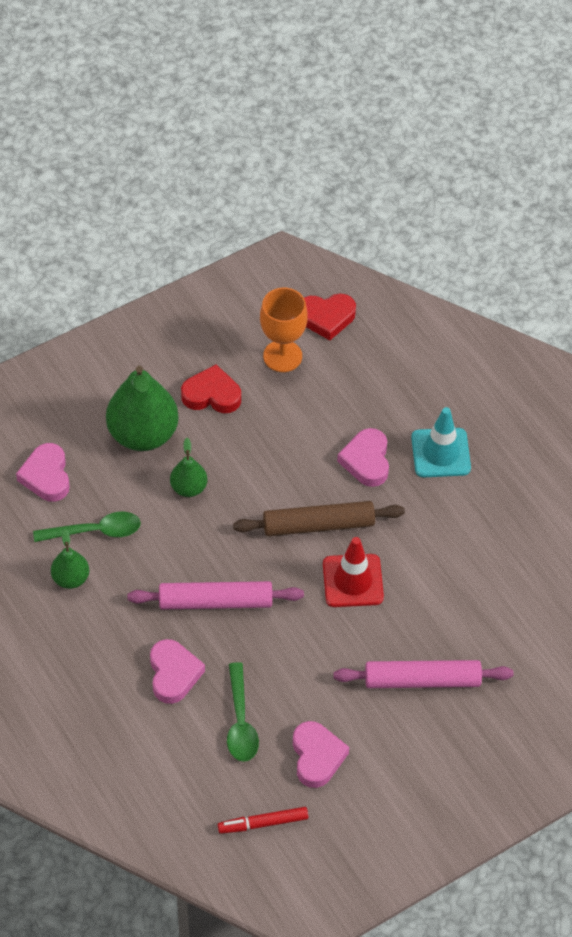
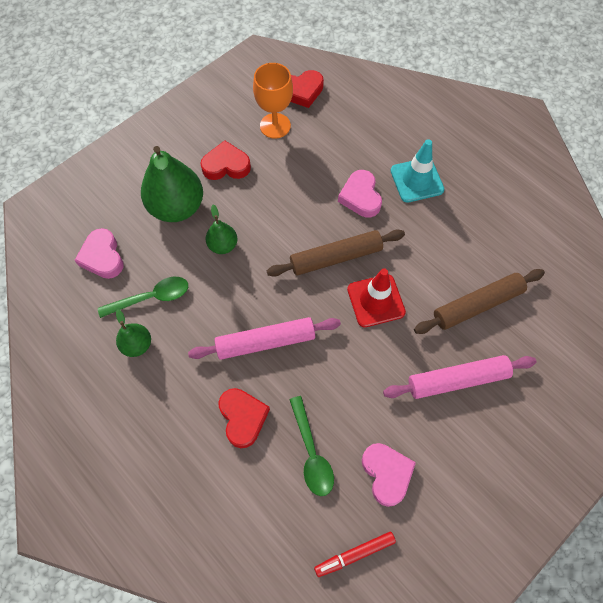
camera: 10 degrees left, 10 degrees up
(173, 674) = (243, 418): pink heart -> red heart
(470, 606) = (477, 305): none -> brown rolling pin

